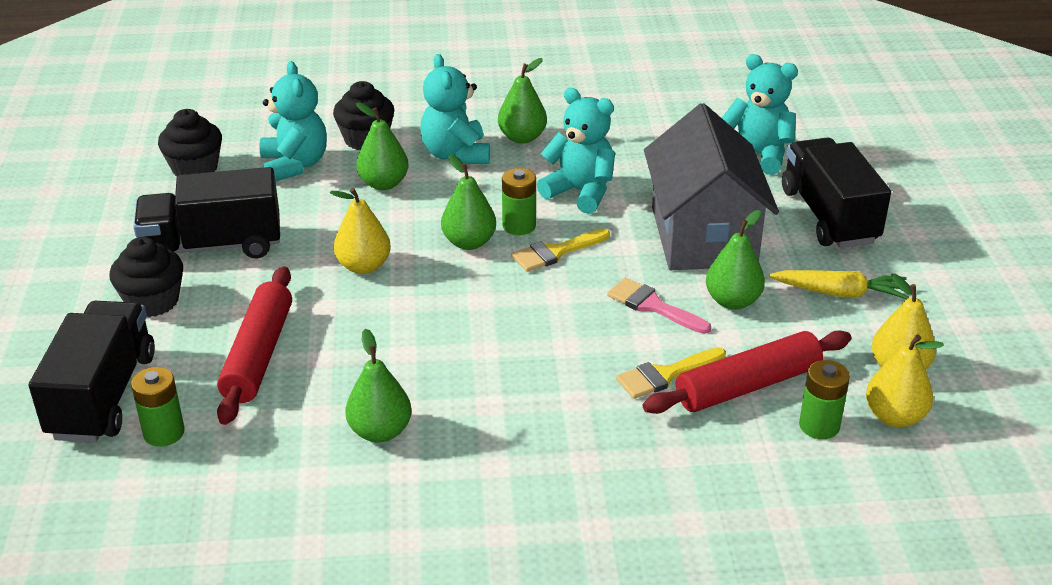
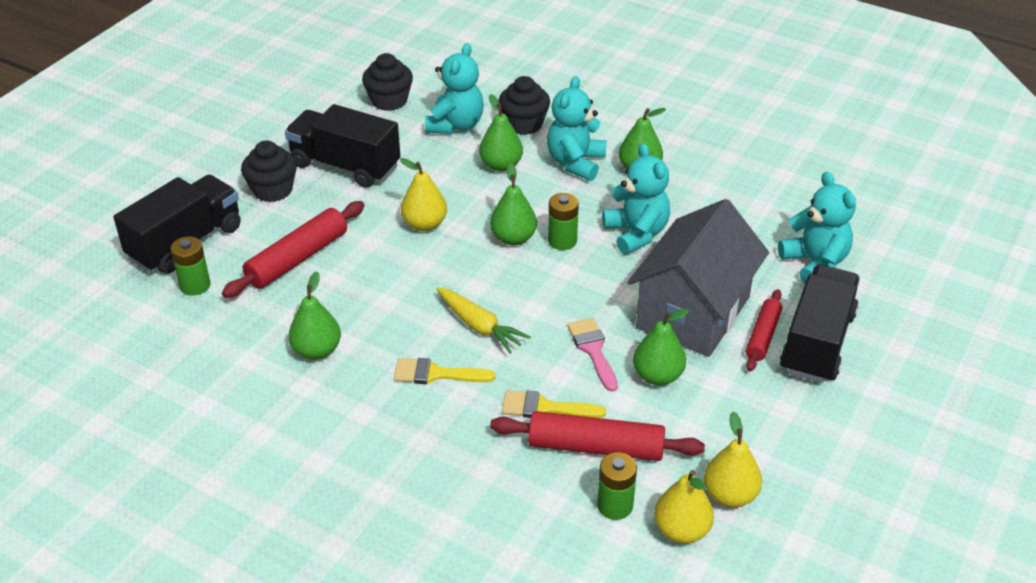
camera: 35 degrees right, 5 degrees up
(556, 252) = (567, 274): yellow brush -> yellow brush (436, 374)
(781, 230) = (762, 336): none -> red rolling pin
(839, 293) = (751, 411): yellow carrot -> yellow carrot (479, 326)

